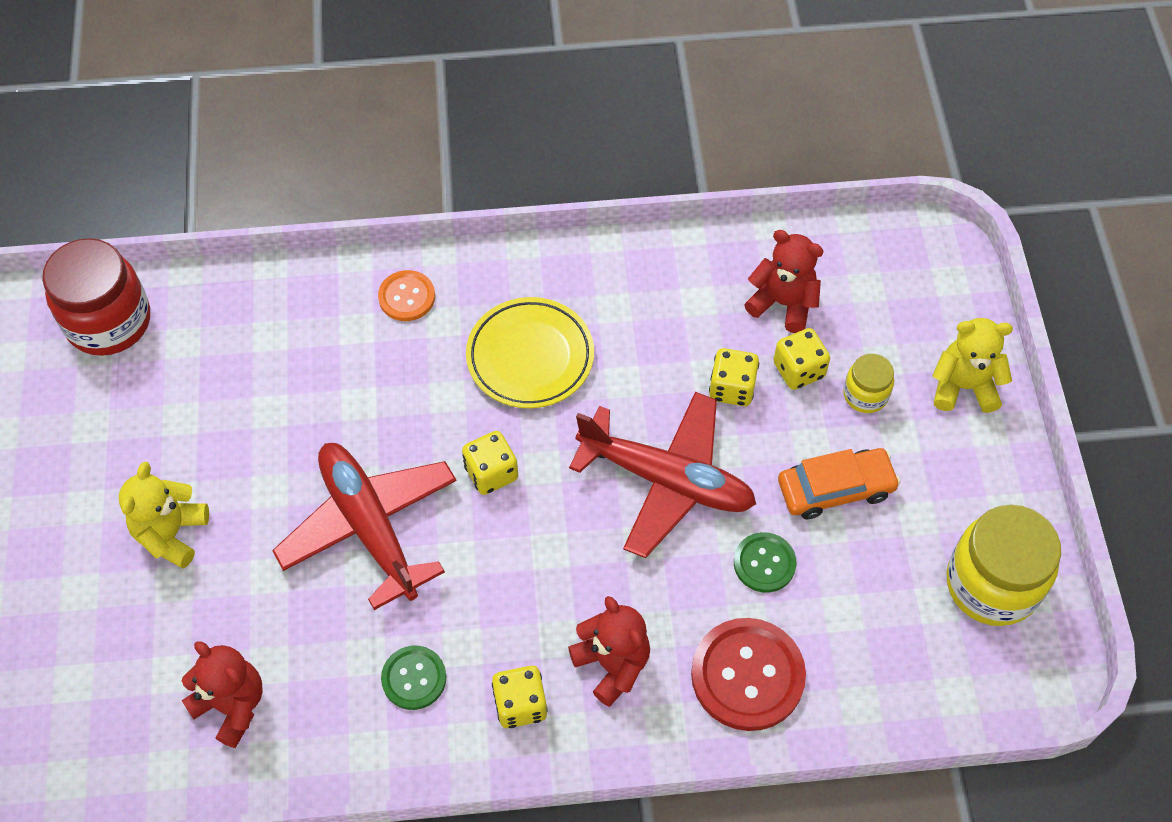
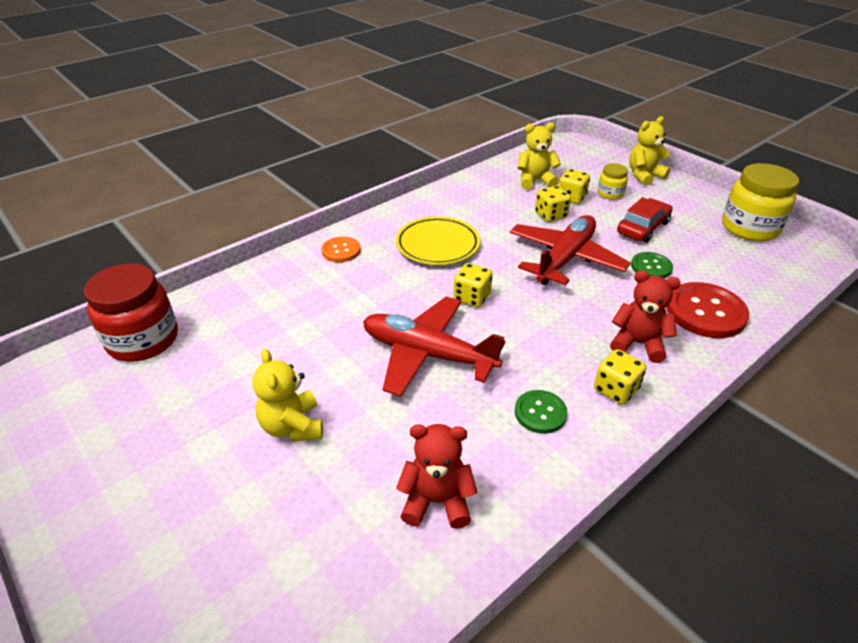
camera: 35 degrees left, 20 degrees down
(666, 480) = (564, 259): red plane -> red plane turned 45 degrees counterclockwise
(783, 303) = (535, 181): red teddy bear -> yellow teddy bear
(835, 489) = (643, 227): orange car -> red car

